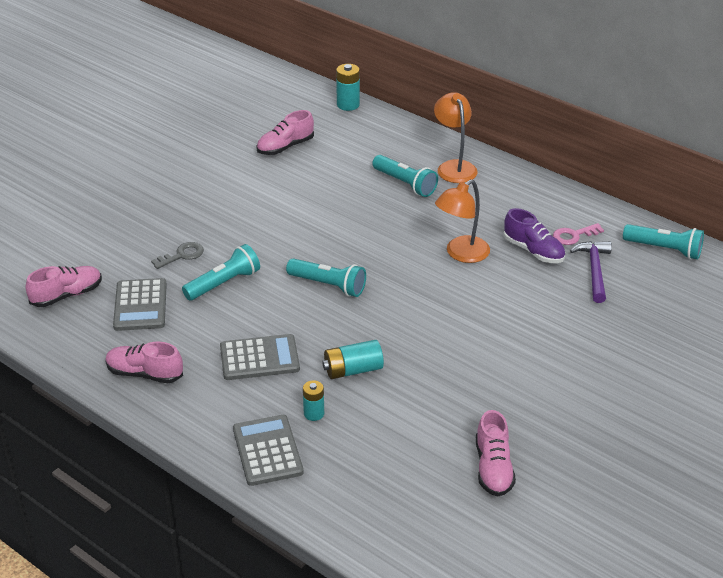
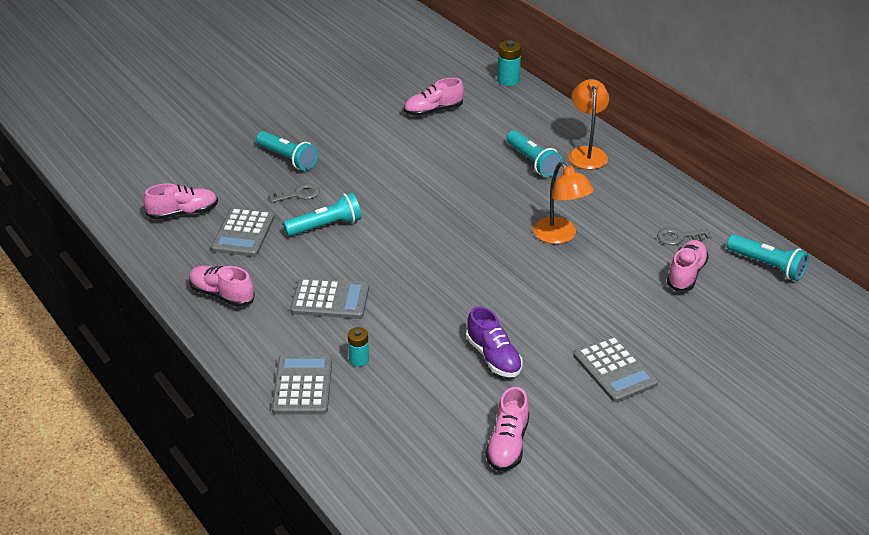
camera: 15 degrees right, 0 degrees up
(328, 285) = (421, 244): turquoise flashlight -> turquoise flashlight (288, 159)
(353, 370) = (411, 326): turquoise battery -> none
(461, 254) = (560, 236): orange lamp -> orange lamp turned 90 degrees counterclockwise
(533, 251) = (632, 245): purple shoe -> purple shoe (493, 357)
(564, 375) = (614, 369): none -> grey calculator
(573, 236) = (679, 237): pink key -> grey key
(594, 270) = (686, 274): purple hammer -> pink shoe

